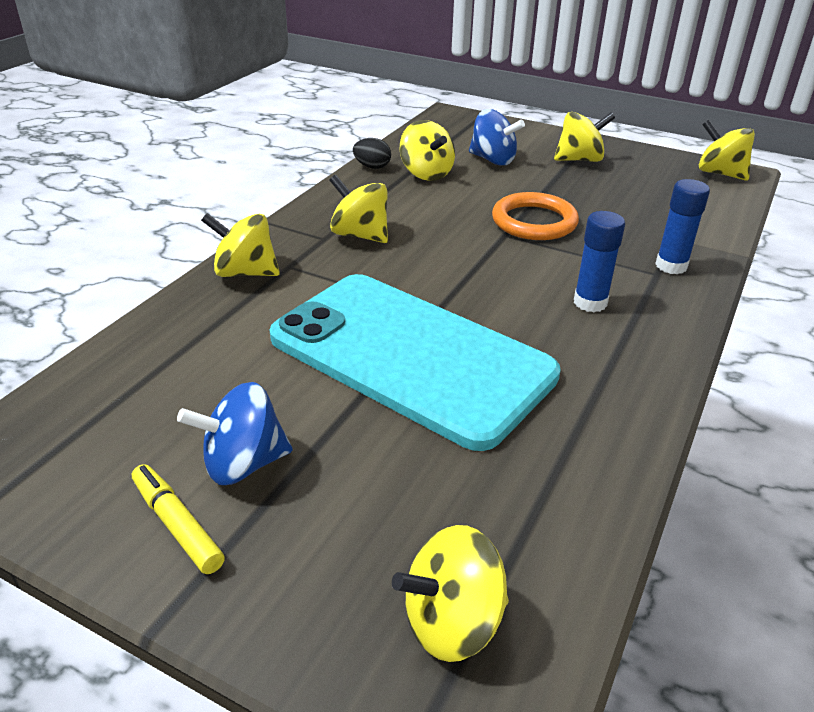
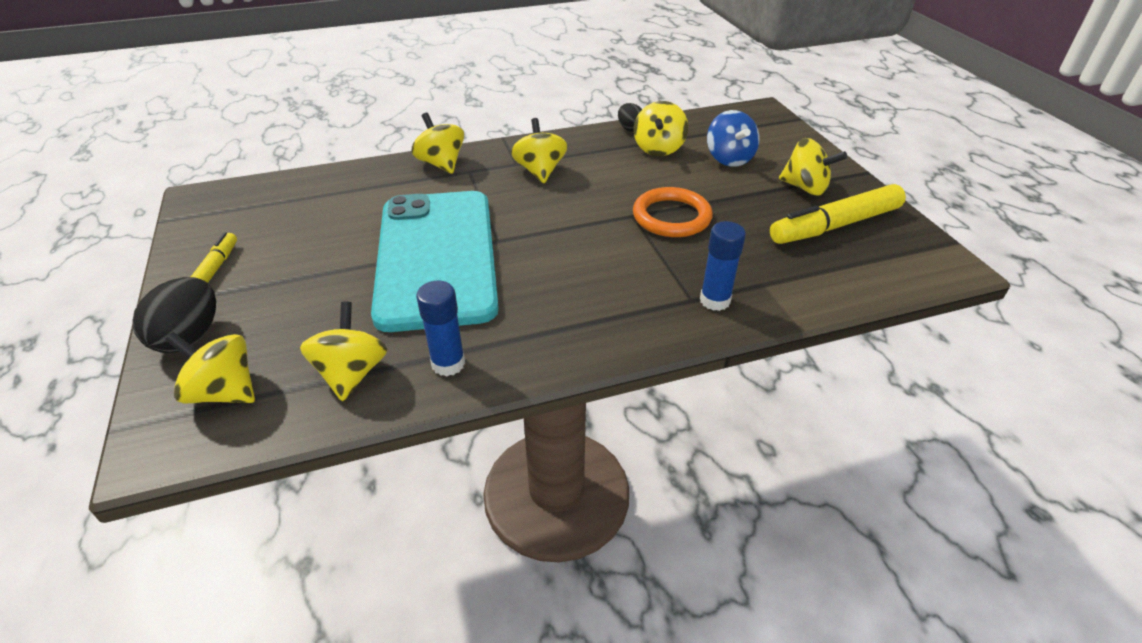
camera: 45 degrees right, 5 degrees up
(243, 463) = (277, 262): blue spinning top -> none
(295, 609) = (189, 337): none -> black egg
(590, 303) = (601, 290): blue glue stick -> blue glue stick (448, 364)
(642, 177) = (835, 226): none -> yellow marker
(720, 173) = (925, 256): yellow spinning top -> yellow spinning top (351, 373)

